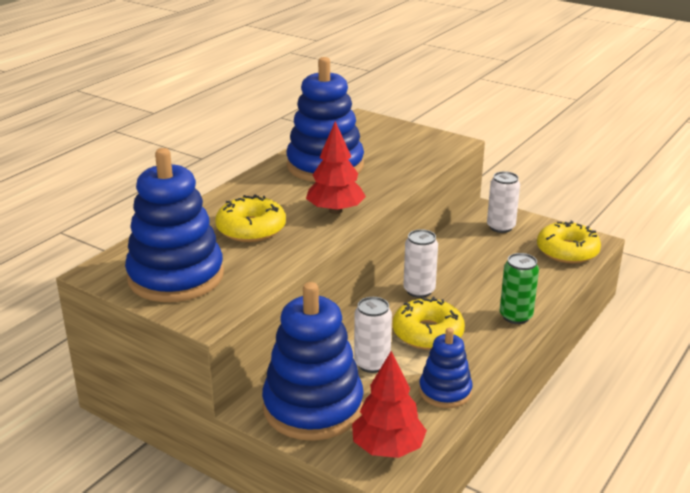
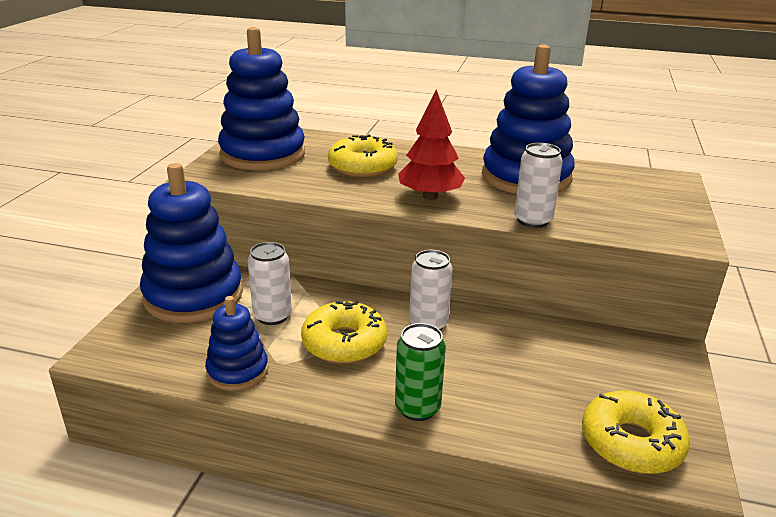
camera: 70 degrees right, 0 degrees up
(388, 448) = (136, 347): red tree -> none
(500, 227) = (637, 368): white can -> white can (532, 220)

